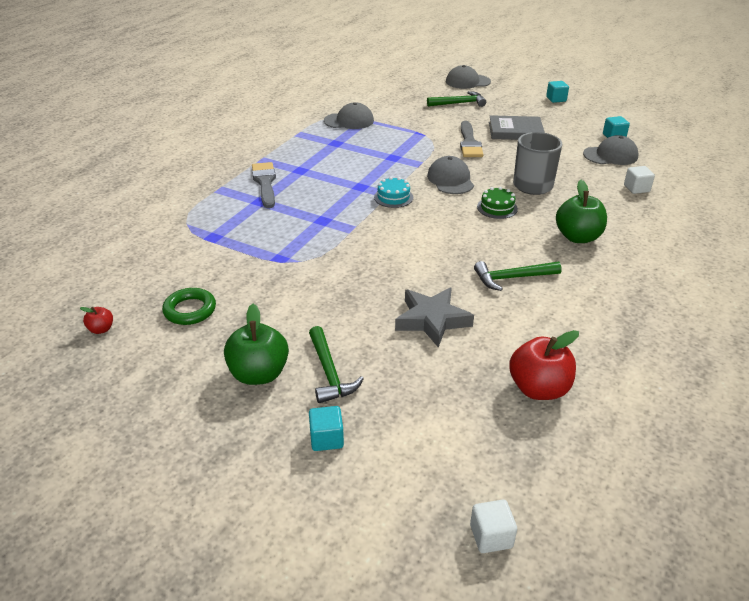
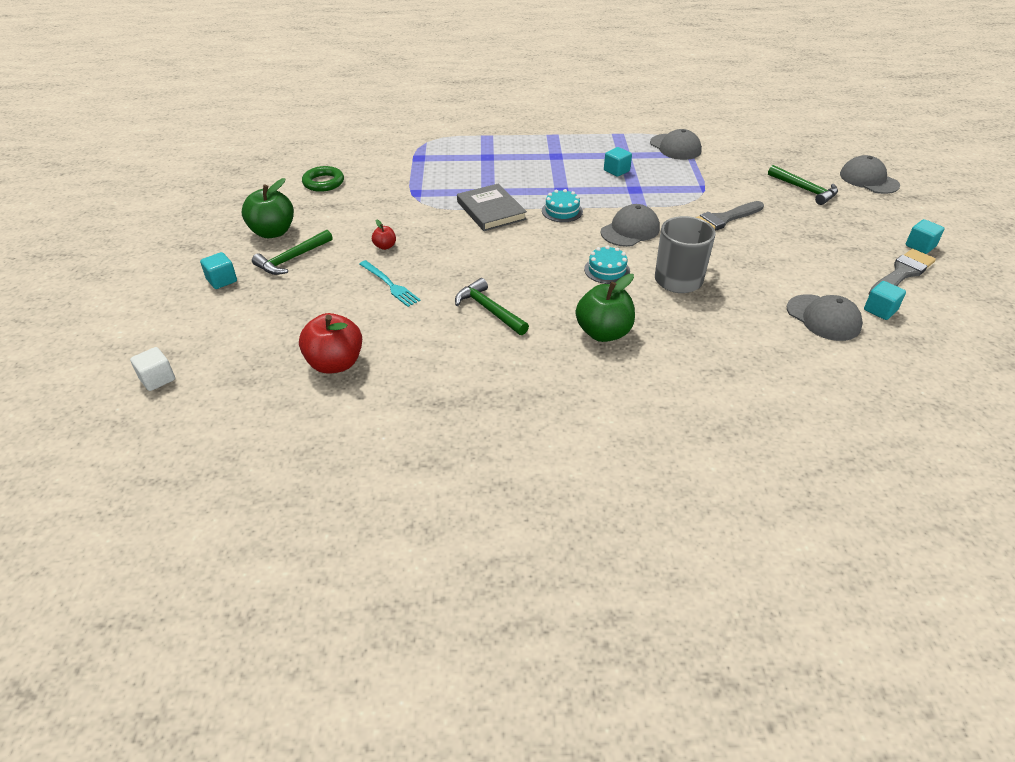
camera: 60 degrees right, 5 degrees up
(101, 329) = (281, 162): red apple -> red apple (385, 246)
(265, 183) = (517, 149): grey brush -> grey brush (901, 273)
(357, 154) = (616, 171): none -> turquoise cube
(432, 320) = (390, 285): grey star -> turquoise fork
(497, 208) = (607, 270): green cake -> turquoise cake
(515, 131) = (790, 240): grey book -> grey book (491, 210)
(636, 188) = (762, 353): white cube -> none

